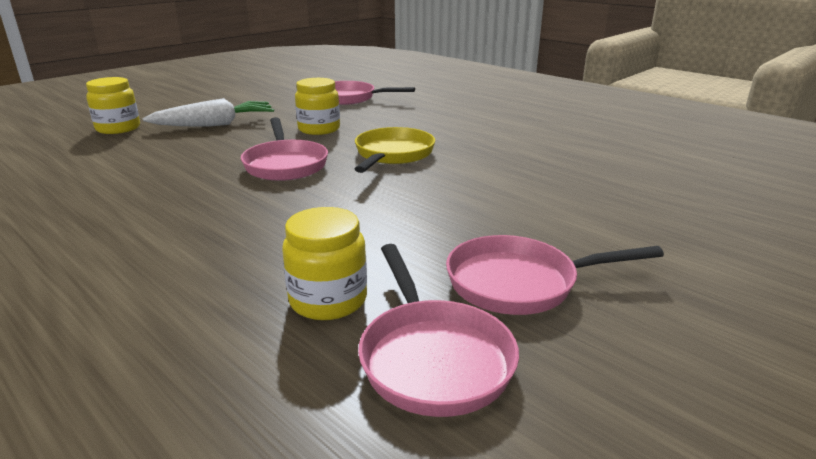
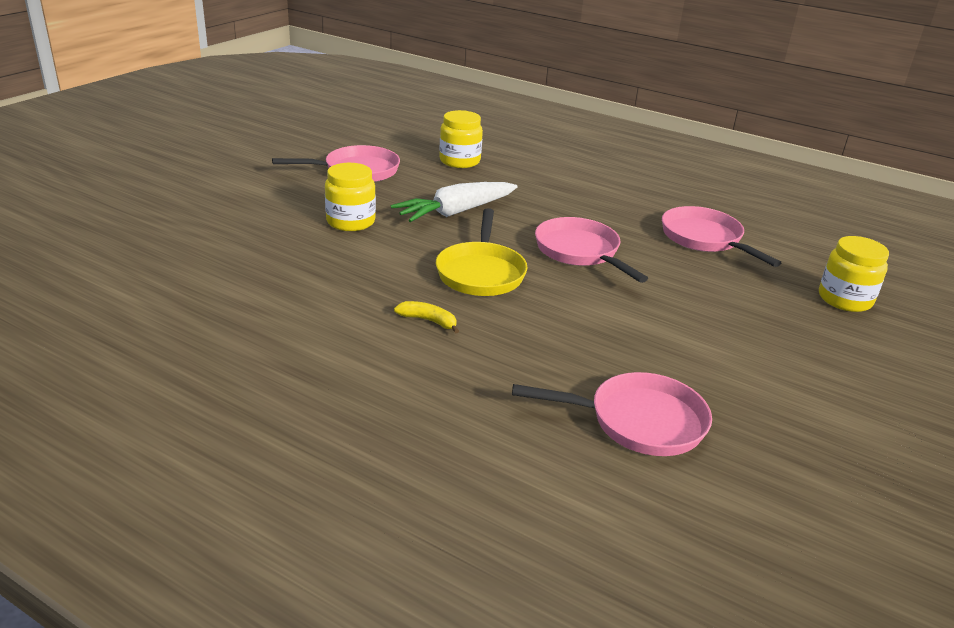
camera: 165 degrees right, 5 degrees up
(215, 124) = (745, 317): white carrot -> white carrot (455, 212)
(319, 129) = (603, 316): yellow jar -> yellow jar (350, 222)
(433, 358) = (399, 145): pink pan -> pink pan (704, 239)
(448, 132) = (428, 321): none -> yellow banana

